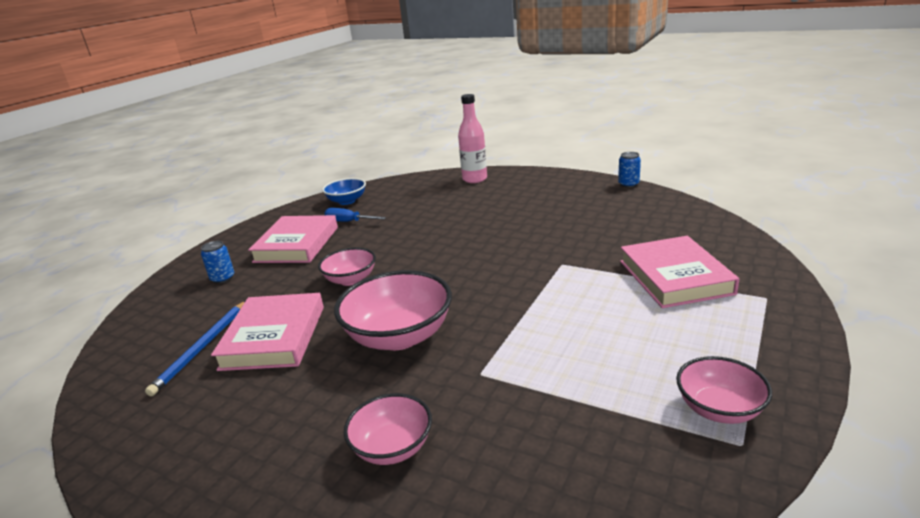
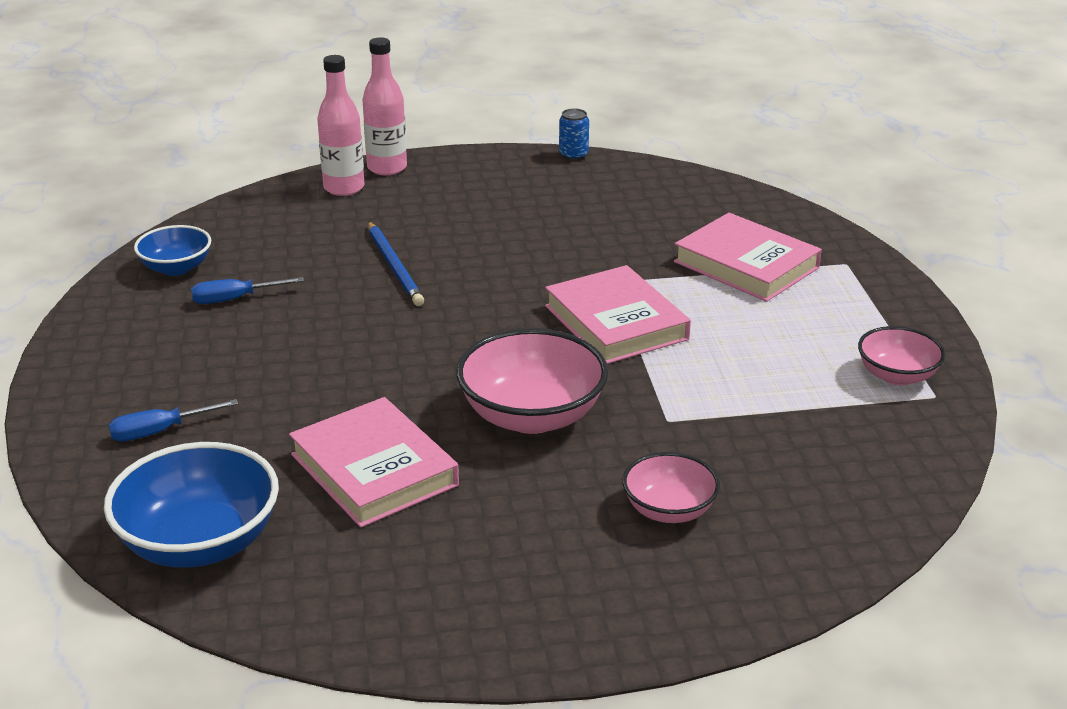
camera: 40 degrees left, 5 degrees up
(145, 346) = (200, 543): none -> blue bowl
(202, 348) = (292, 515): blue pencil -> blue pencil (394, 266)
(223, 278) = (160, 431): blue can -> blue screwdriver
(296, 244) = (202, 353): pink book -> pink book (616, 323)
(350, 279) = (369, 375): pink bowl -> none
(510, 173) = (387, 168): none -> pink bottle

